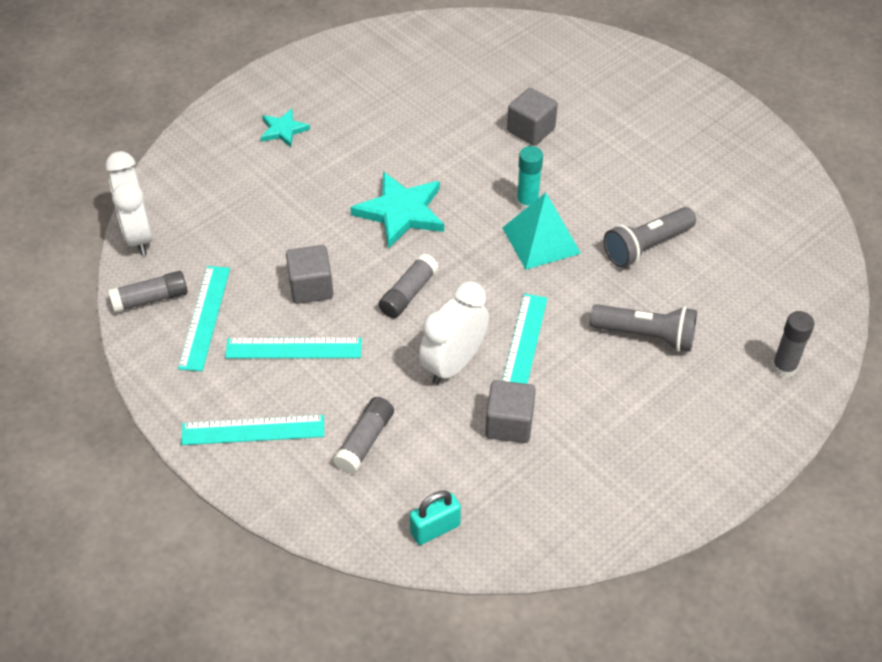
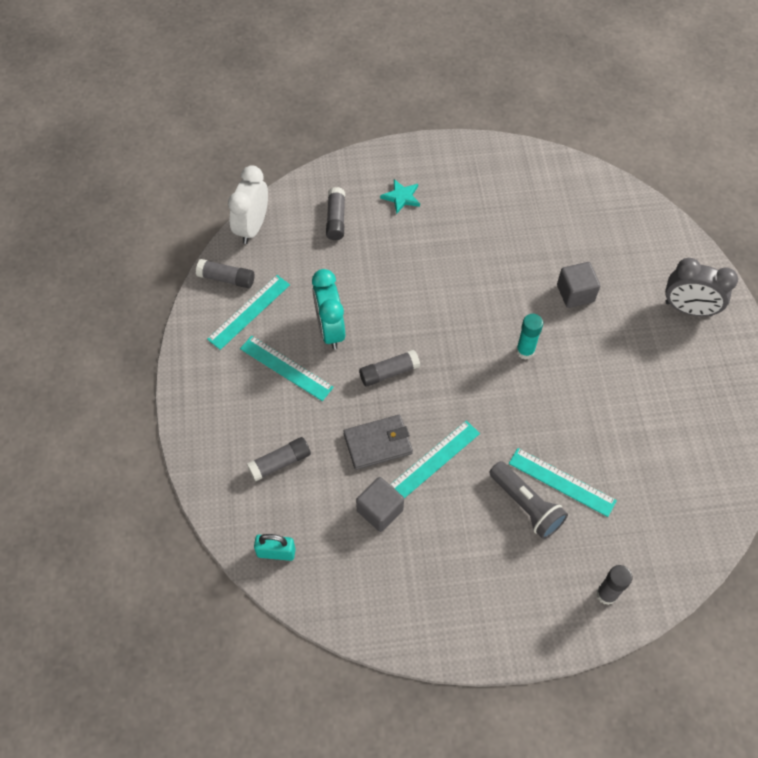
camera: 35 degrees right, 10 degrees up
(229, 183) = (336, 219): none -> grey glue stick
(253, 430) = (219, 411): turquoise ruler -> turquoise ruler (561, 482)
(311, 287) = (330, 329): grey cube -> turquoise clock
(401, 212) = (432, 307): turquoise star -> none
(453, 364) = (378, 443): white clock -> grey wallet
(541, 240) = (511, 386): turquoise pyramid -> none
(644, 92) = (688, 309): none -> grey clock
(646, 246) = (584, 436): grey flashlight -> none

